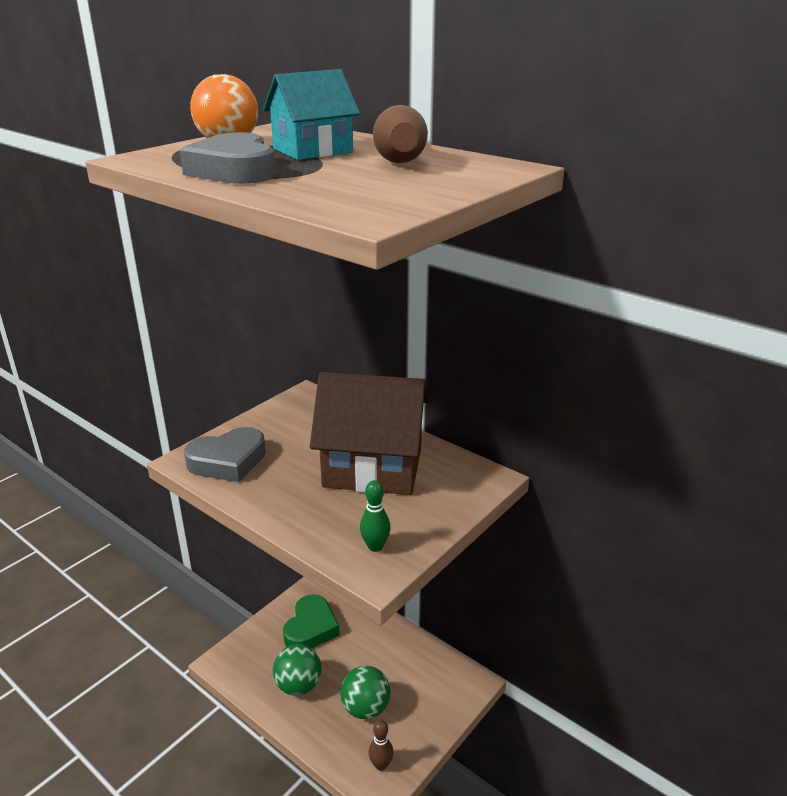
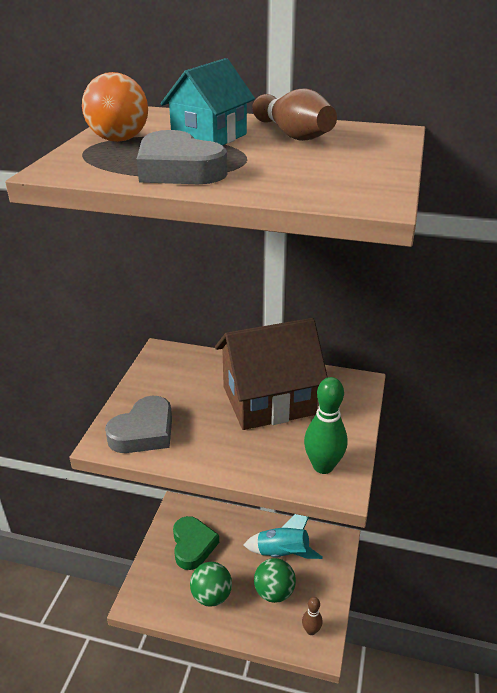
camera: 25 degrees left, 5 degrees up
(375, 546) = (323, 466): green bowling pin -> green bowling pin, size x1.63
(400, 672) = (283, 553): none -> turquoise rocket

